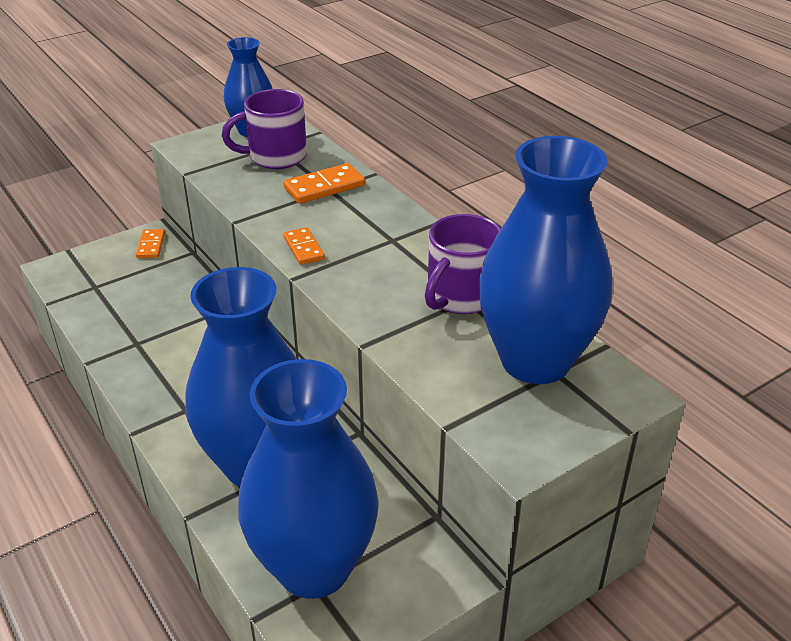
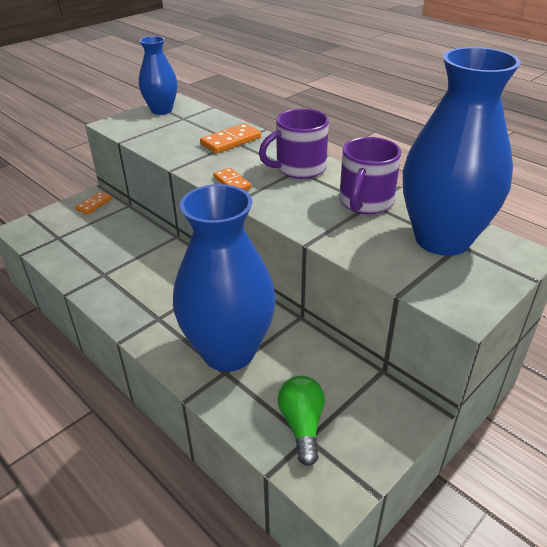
camera: 10 degrees left, 0 degrees up
(151, 245) = (94, 204): orange domino -> orange domino turned 45 degrees clockwise
(275, 157) = (186, 125): purple mug -> purple mug (299, 168)
(314, 567) = (302, 425): blue vase -> green light bulb

